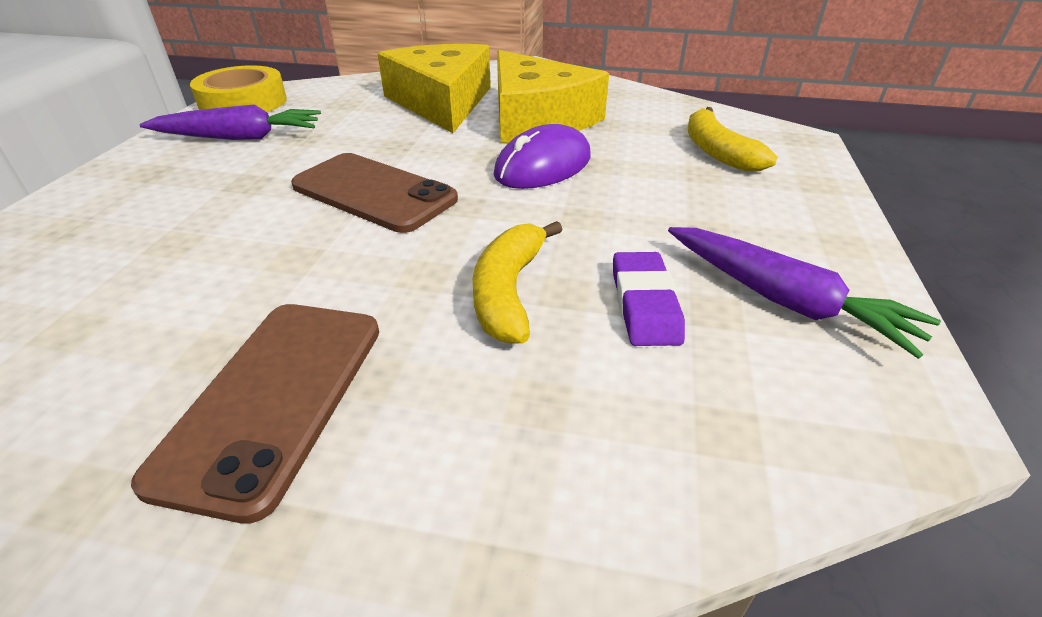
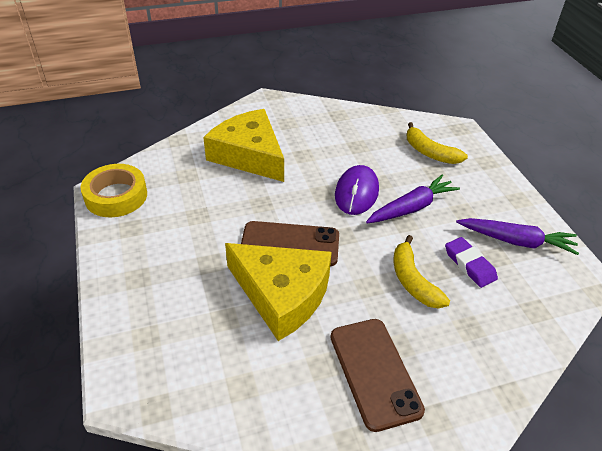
camera: 30 degrees left, 5 degrees up
(239, 137) = (157, 229): purple carrot -> purple carrot (411, 208)
(537, 118) = (319, 153): yellow cheese -> yellow cheese (282, 294)

